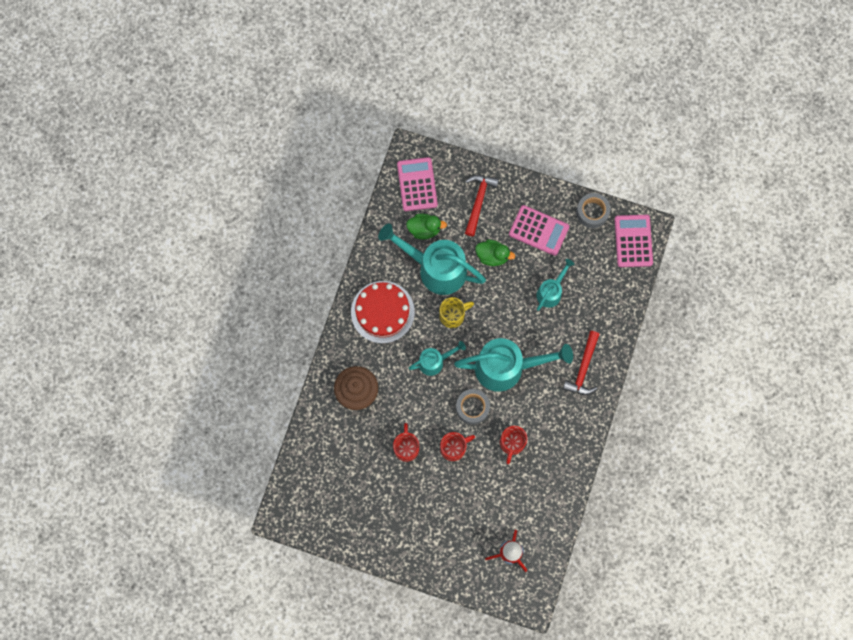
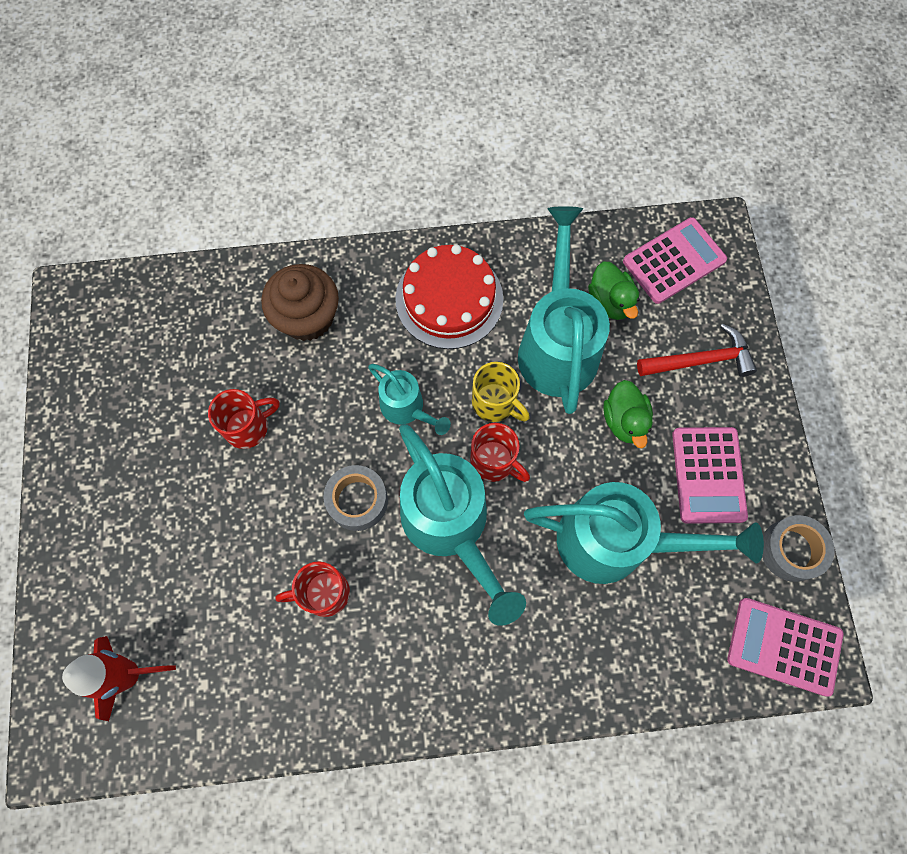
camera: 65 degrees right, 5 degrees down
(454, 448) = (277, 501): red mug -> red mug (494, 461)
(551, 292) = (616, 542): turquoise watering can -> turquoise watering can, size x1.91
(583, 368) = (510, 660): red hammer -> none
(633, 241) = (784, 646): pink calculator -> pink calculator turned 135 degrees counterclockwise

